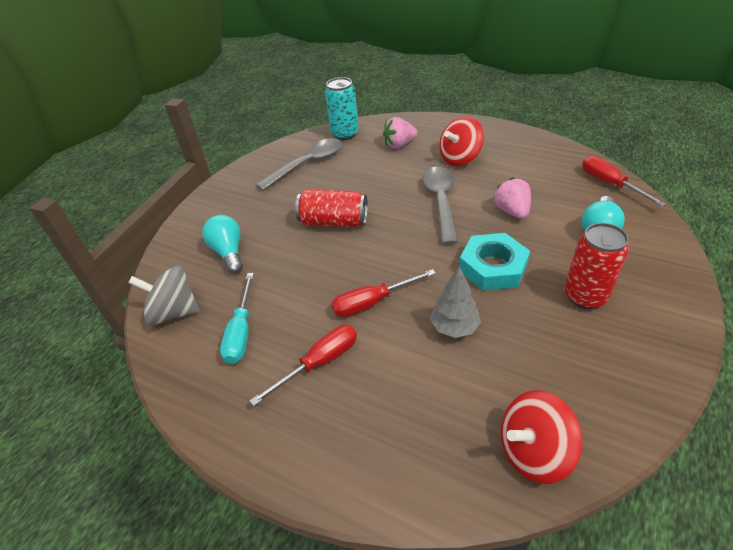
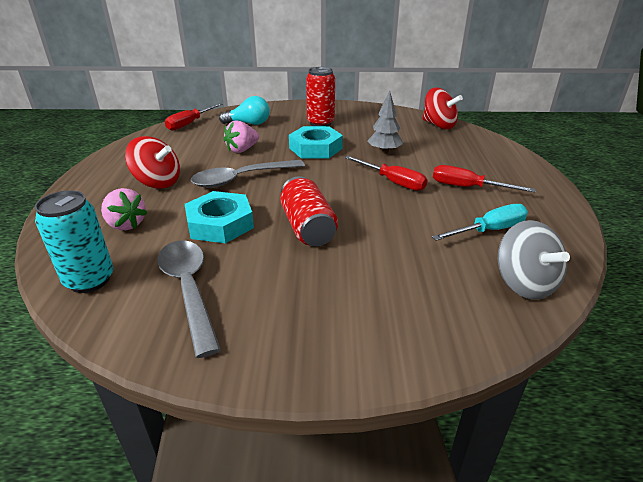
camera: 120 degrees left, 10 degrees down
(229, 252) = (412, 285): turquoise light bulb -> none
(307, 164) = (189, 290): grey spoon -> grey spoon turned 45 degrees clockwise
(371, 182) = (220, 224): none -> turquoise nut

